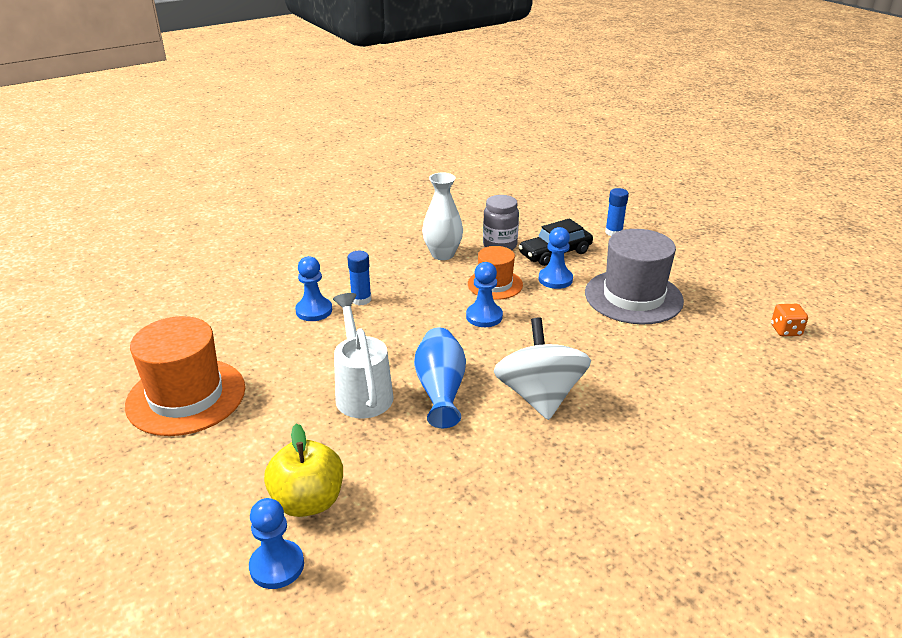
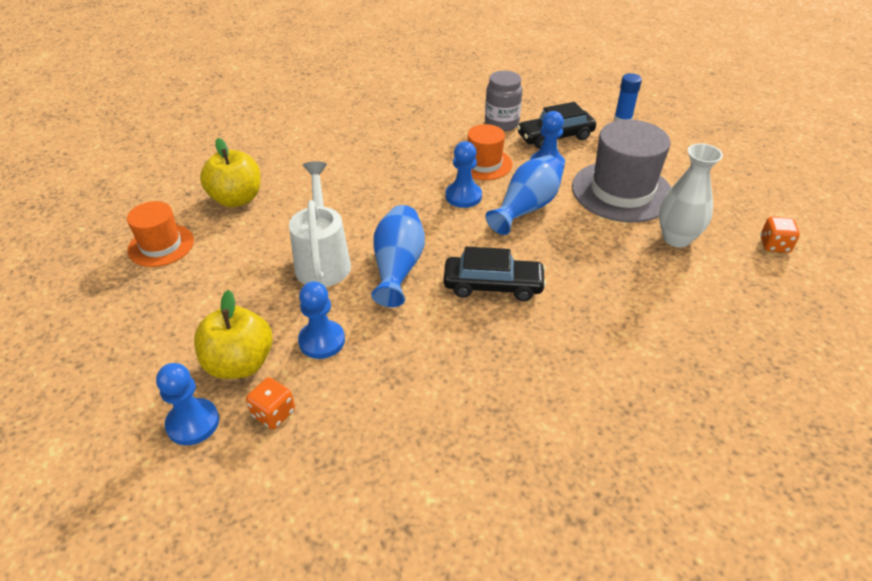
camera: 10 degrees right, 10 degrees up
(186, 396) = (161, 245): orange hat -> orange hat, size x0.58
(253, 342) = (237, 199): none -> yellow apple
(314, 311) = (302, 173): blue pawn -> blue pawn (322, 341)
(359, 545) = (274, 413): none -> orange dice
(361, 300) = (349, 166): blue glue stick -> none
(442, 254) = (442, 127): white vase -> white vase (676, 238)
(539, 396) = (493, 286): white spinning top -> black car
(548, 321) = (526, 208): none -> blue vase

